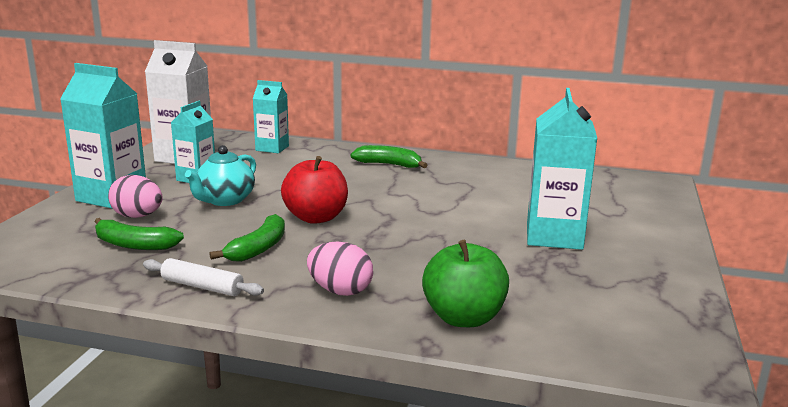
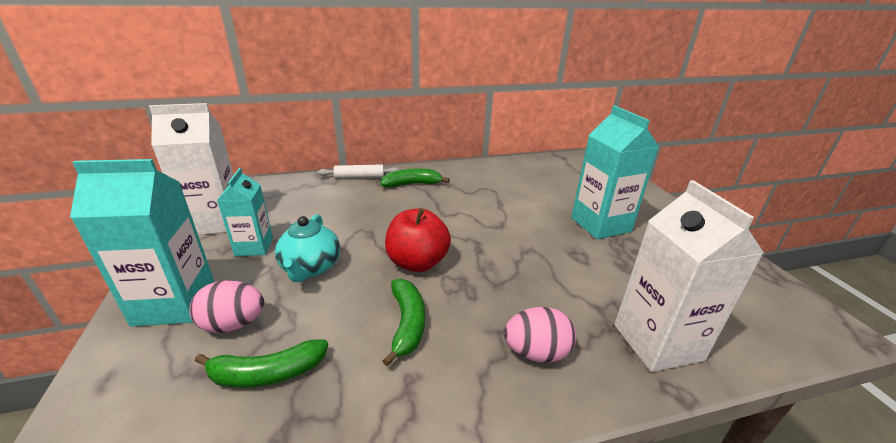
camera: 30 degrees left, 10 degrees up
(202, 287) = (407, 410): white rolling pin -> white rolling pin (359, 177)
(272, 148) = (296, 190): turquoise carton -> none
(463, 318) = (657, 342): green apple -> white carton

